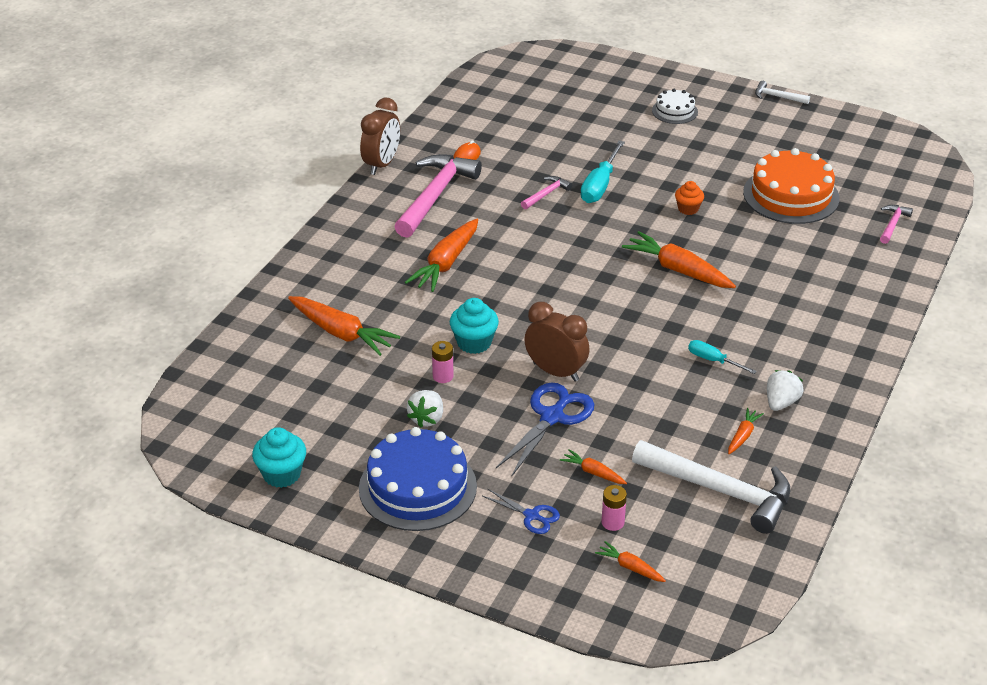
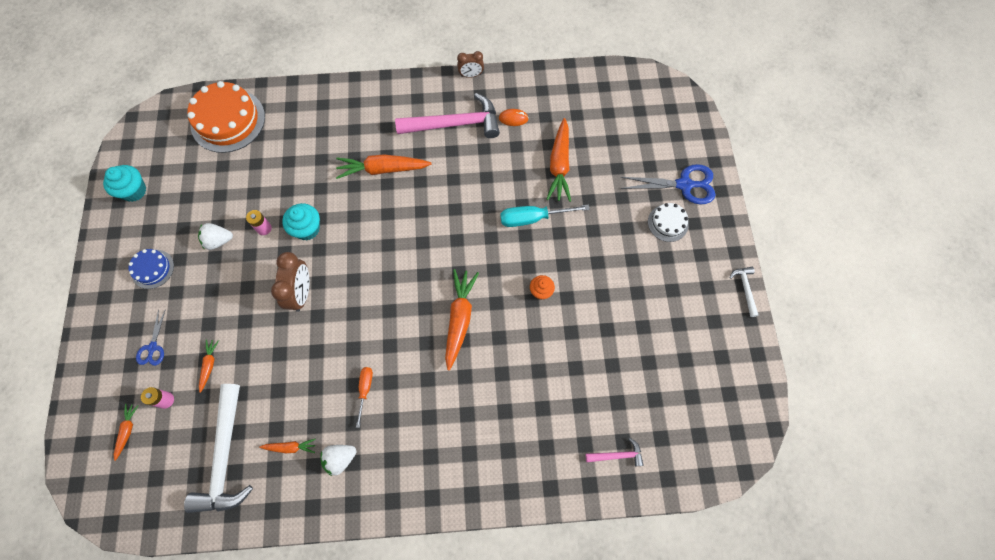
camera: 60 degrees right, 30 degrees up
(342, 333) = (278, 150): orange carrot -> orange carrot (559, 165)
(381, 164) = (471, 75): brown clock -> brown clock, size x0.60
(417, 487) = (152, 269): blue cake -> blue cake, size x0.52
(546, 194) = (500, 189): pink hammer -> none
(552, 417) = (254, 313): blue scissors -> blue scissors (684, 185)
(713, 360) = (365, 390): turquoise screwdriver -> orange screwdriver
(781, 402) = (340, 459): white strawberry -> white strawberry turned 150 degrees clockwise
(791, 195) = (607, 358): orange cake -> orange cake (228, 120)

